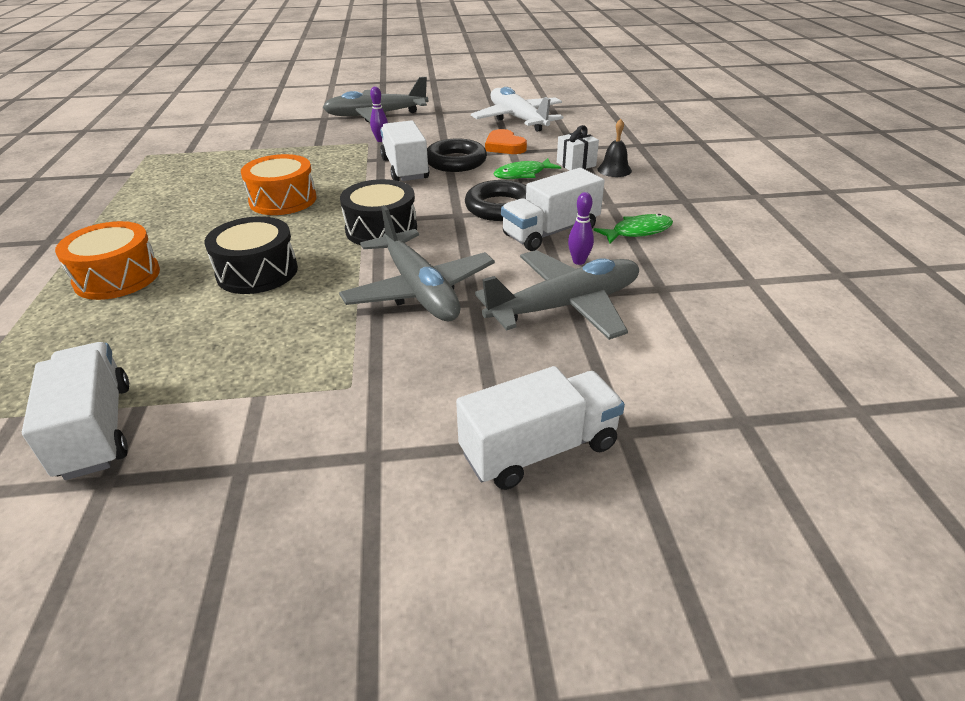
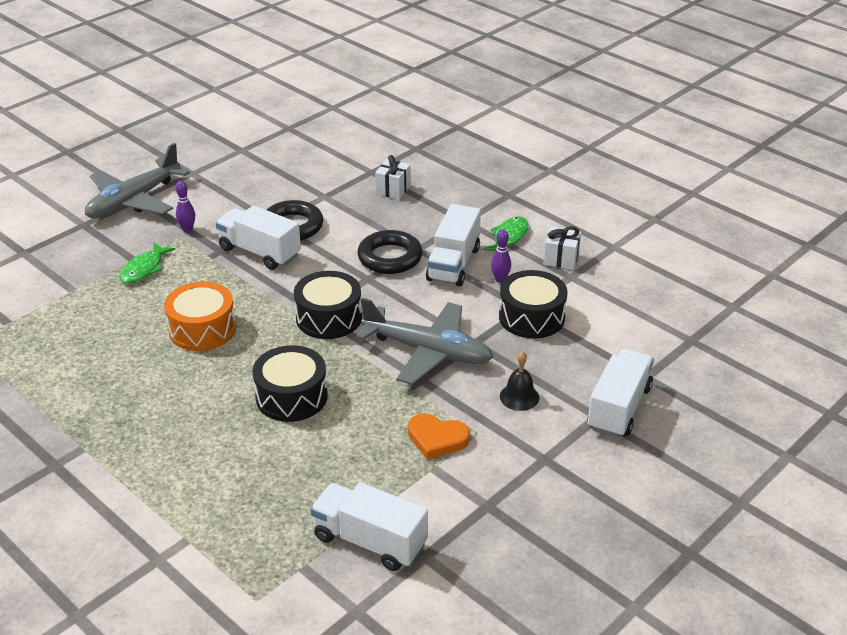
camera: 40 degrees left, 0 degrees up
(117, 277) = (185, 457): orange drum -> none
(504, 146) = (310, 192): orange heart -> orange heart (437, 439)
(518, 119) = (280, 155): white plane -> none
(523, 174) = (365, 217): green fish -> green fish (144, 269)
(565, 306) = (531, 317): grey plane -> black drum
(614, 170) = (428, 184): black bell -> black bell (519, 397)
(671, 269) = (561, 259): none -> white gift

